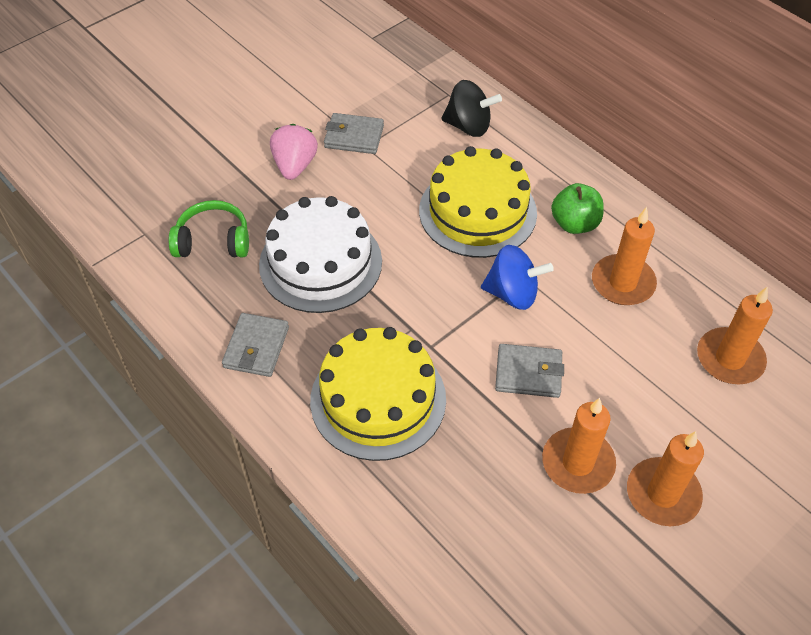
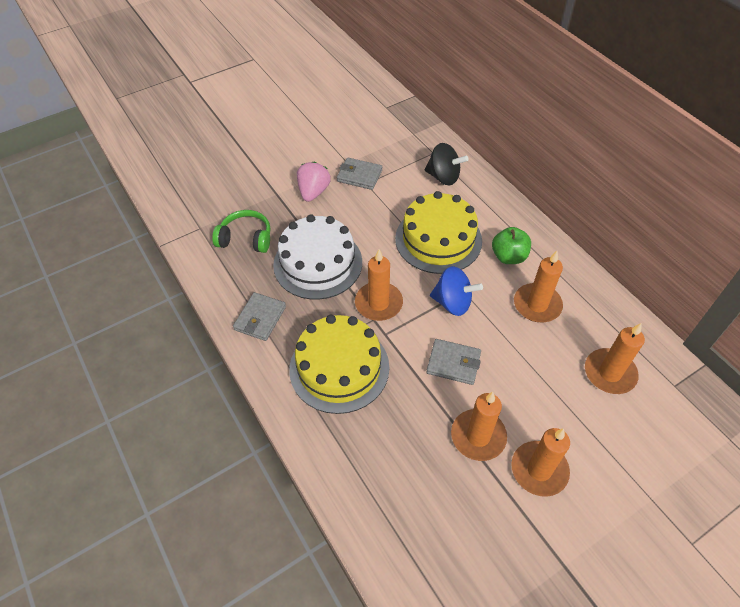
camera: 10 degrees right, 0 degrees up
(414, 307) = (378, 303): none -> orange candle

